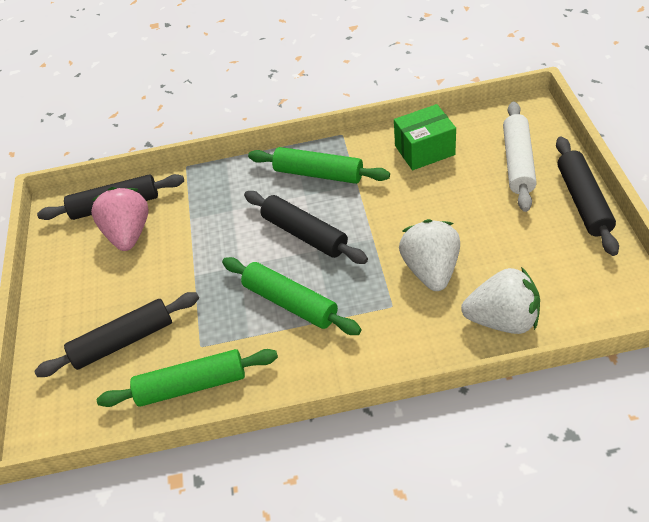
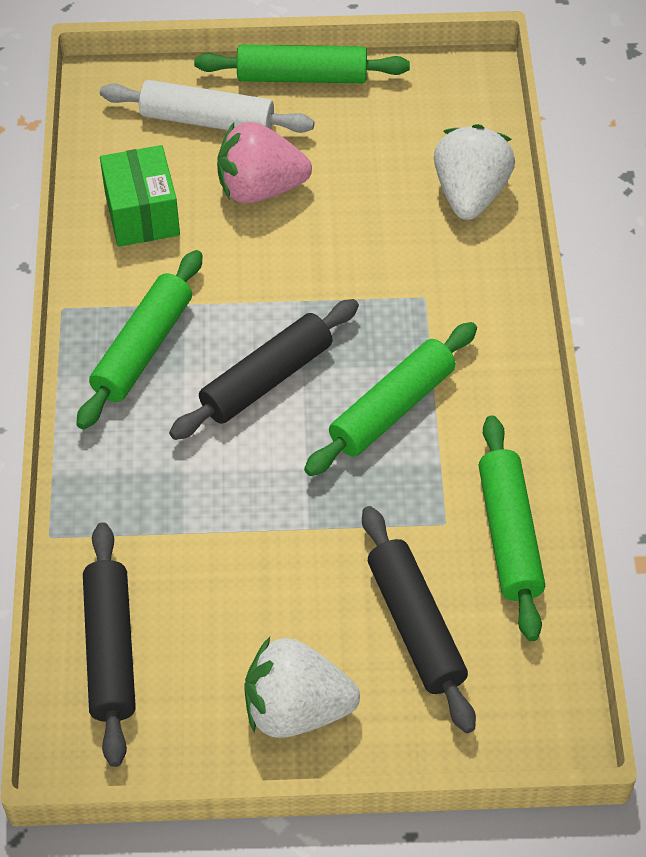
camera: 90 degrees left, 5 degrees up
(129, 233) = (188, 625): pink strawberry -> pink strawberry (260, 189)
(431, 269) = (374, 247): white strawberry -> white strawberry (296, 709)
(583, 201) = (302, 77): black rolling pin -> green rolling pin

